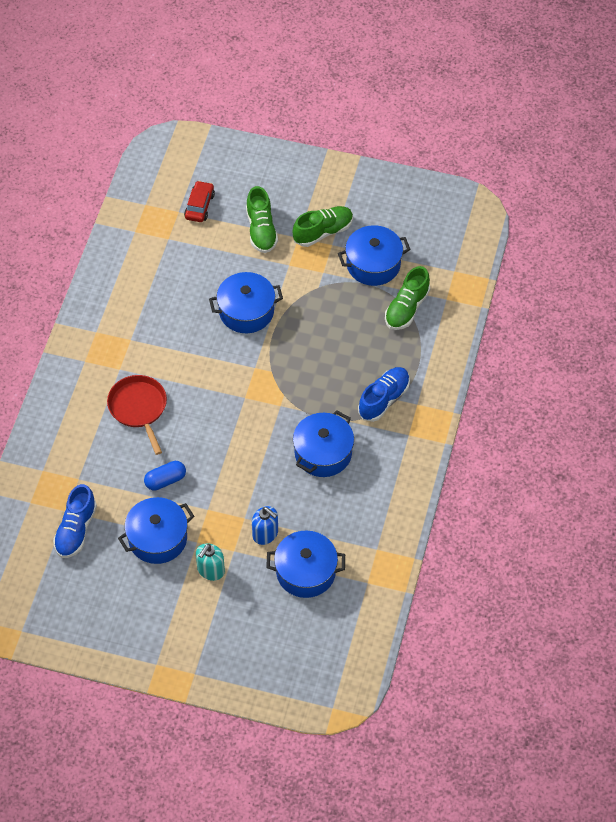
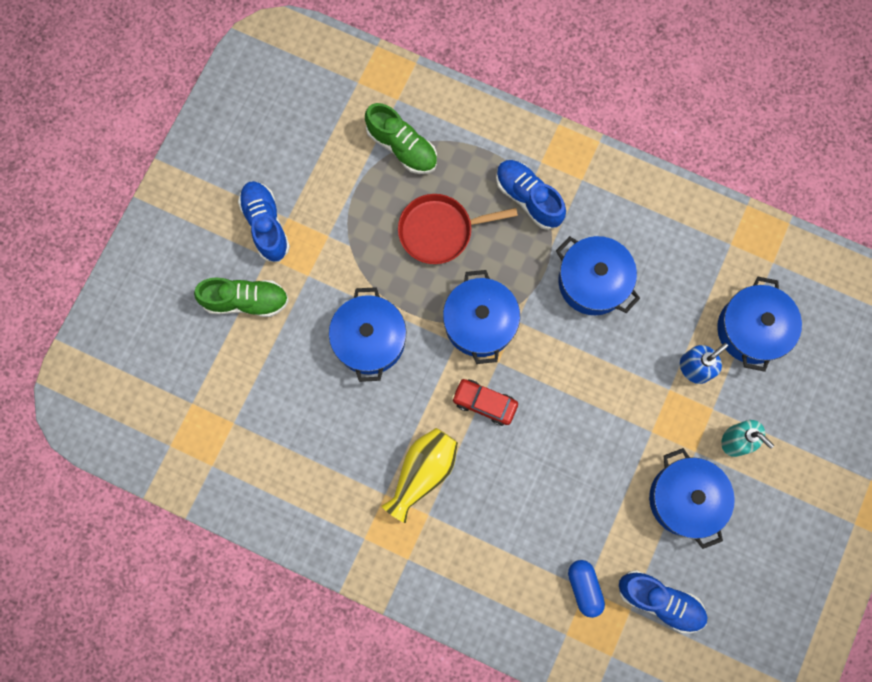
camera: 80 degrees left, 20 degrees up
(138, 408) = (492, 497): red pan -> red pan (439, 231)
(150, 361) = (423, 472): none -> yellow vase
(165, 480) = (604, 478): blue capsule -> blue capsule (584, 587)
(199, 206) = (189, 374): red car -> red car (484, 403)
(323, 232) = (266, 225): green shoe -> blue shoe
(373, 264) = (329, 174): blue pot -> blue pot (480, 323)

